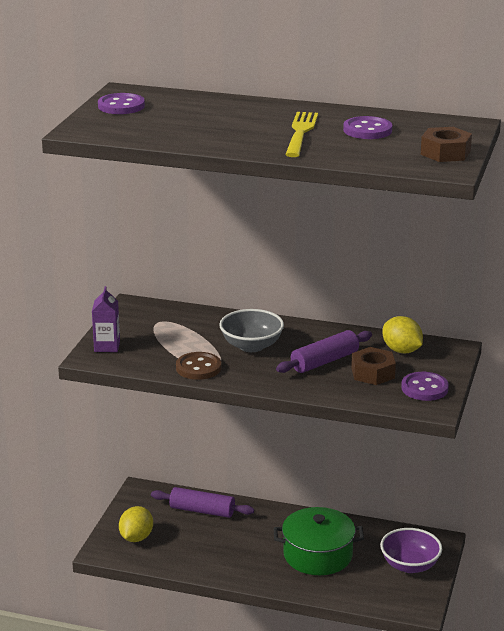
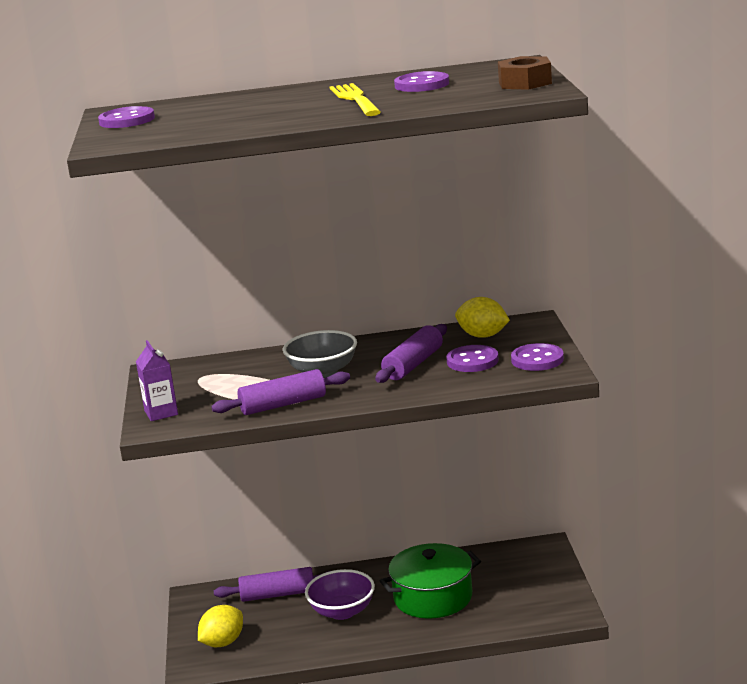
camera: 20 degrees left, 5 degrees down
(136, 538) = (223, 643): yellow lemon -> yellow lemon turned 45 degrees clockwise
(198, 368) = (283, 404): brown button -> purple rolling pin
(372, 373) = (472, 361): brown nut -> purple button
(410, 565) = (533, 577): purple bowl -> purple bowl (342, 611)

